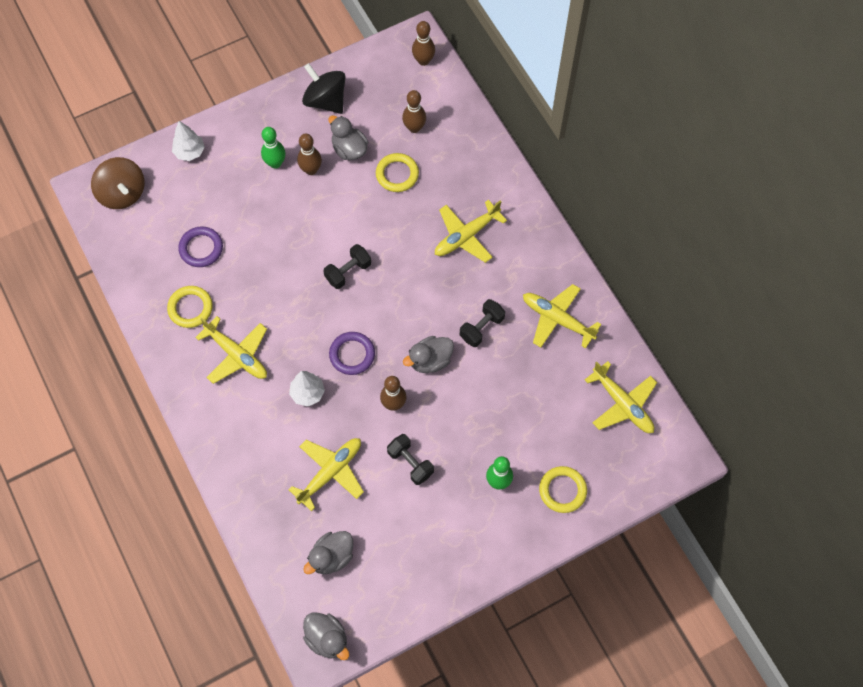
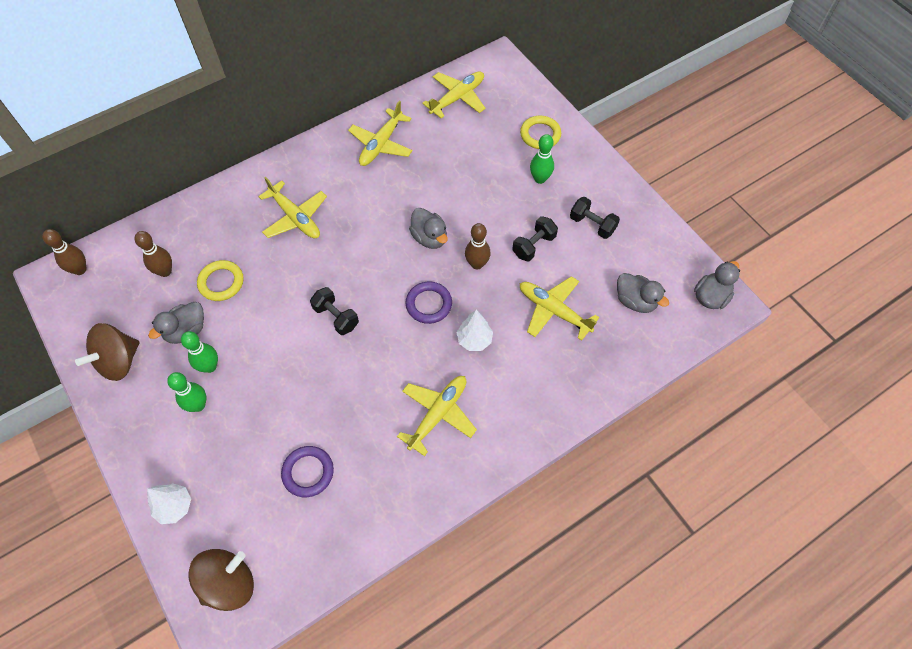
camera: 95 degrees left, 5 degrees down
(190, 308) = (385, 473): yellow ring -> none
(311, 170) = (210, 366): brown bowling pin -> green bowling pin
(325, 100) = (119, 361): black spinning top -> brown spinning top
(481, 328) = (393, 199): black dumbbell -> black dumbbell (592, 224)

